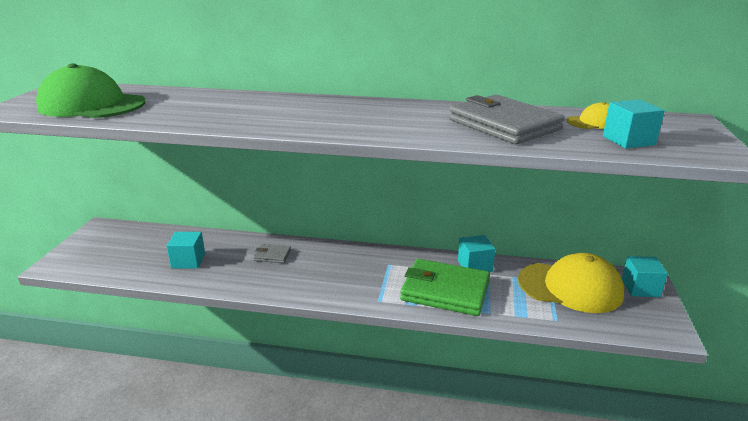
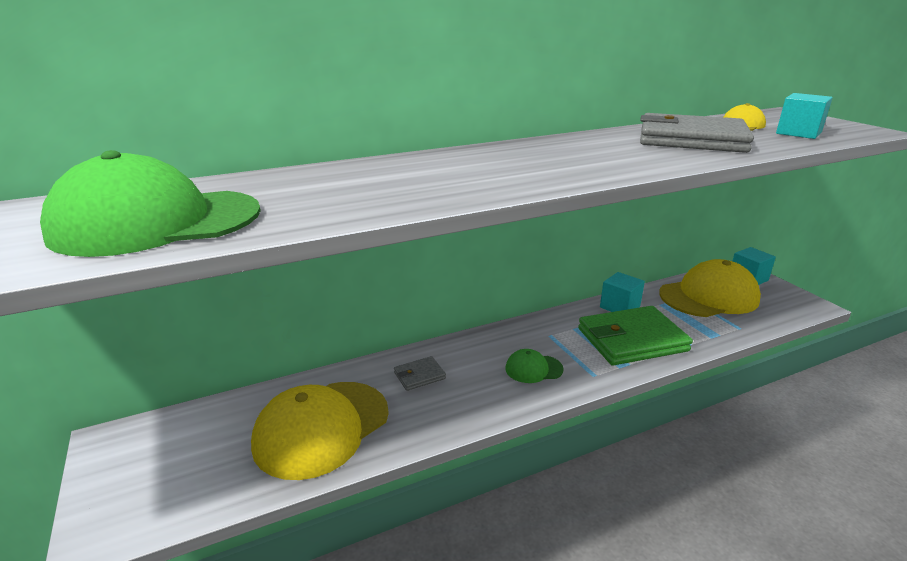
camera: 35 degrees left, 0 degrees up
(188, 261) = (322, 428): turquoise cube -> yellow cap
(345, 280) = (533, 369): none -> green cap

